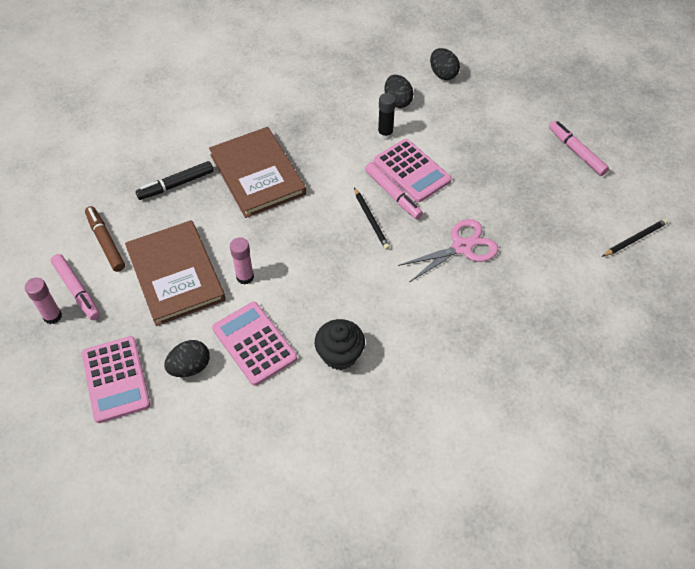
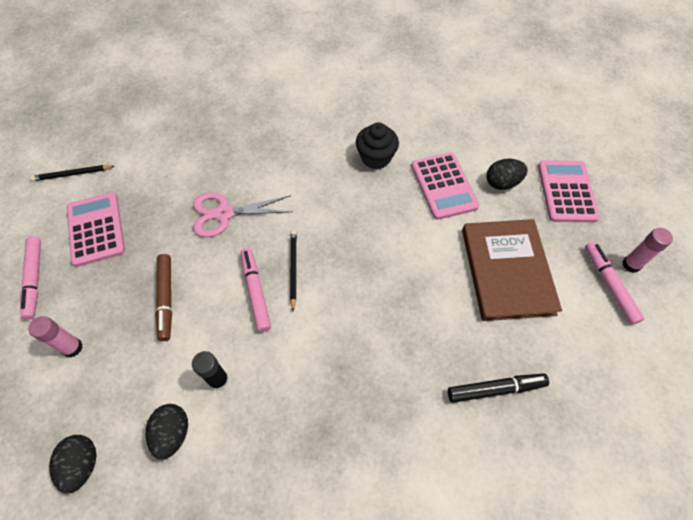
camera: 160 degrees left, 5 degrees up
(106, 242) = (581, 333): brown marker -> brown marker (166, 299)
(245, 277) = (438, 247): pink glue stick -> pink glue stick (72, 348)
(257, 174) = (394, 371): brown book -> none
(411, 171) = (219, 315): pink calculator -> pink calculator (96, 229)

